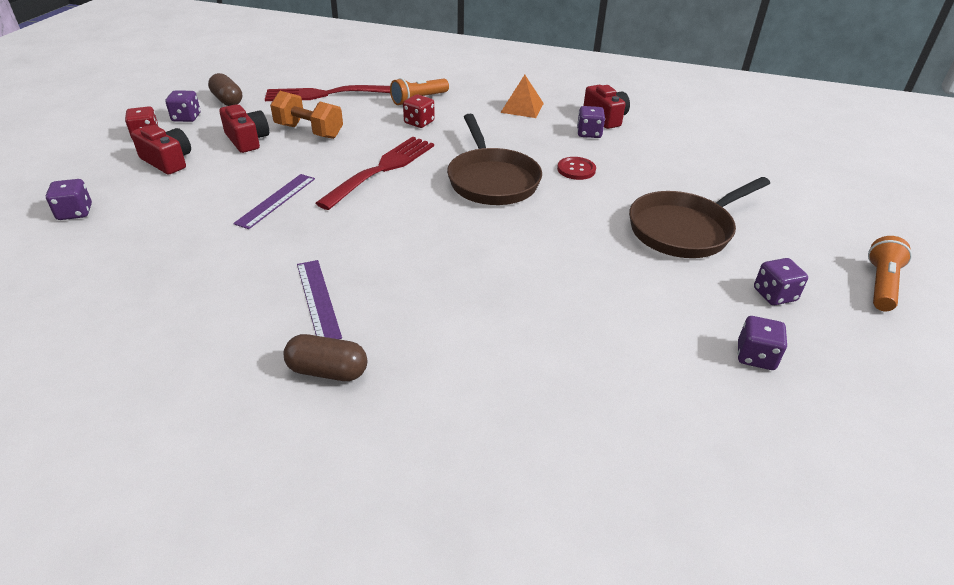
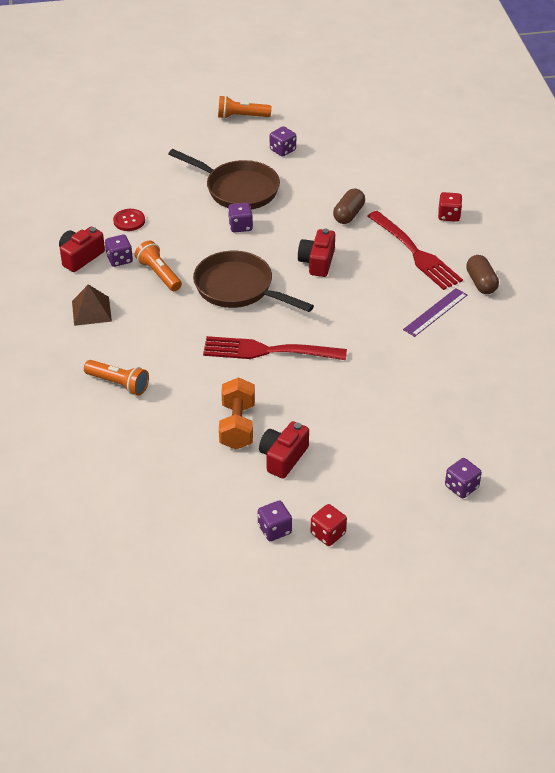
camera: 115 degrees left, 5 degrees up
(168, 161) = (355, 486): red camera -> red camera (317, 262)
(227, 100) = (217, 523): brown capsule -> brown capsule (348, 214)
(276, 200) = (356, 386): purple ruler -> none
(327, 94) = (149, 455): red fork -> red fork (414, 252)
(419, 122) = (169, 363): red dice -> red dice (449, 216)
(491, 180) = (238, 288): brown pan -> brown pan turned 105 degrees counterclockwise
(522, 107) = (91, 311): orange pyramid -> brown pyramid
(550, 146) = (159, 274): none -> orange flashlight
(576, 169) = (190, 251): red button -> red button (129, 221)
(755, 356) = (343, 151): purple dice -> purple dice (240, 226)

